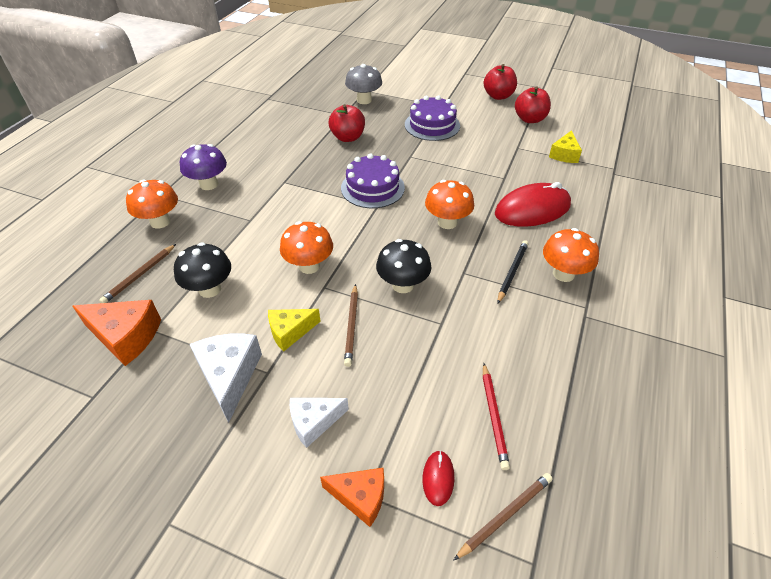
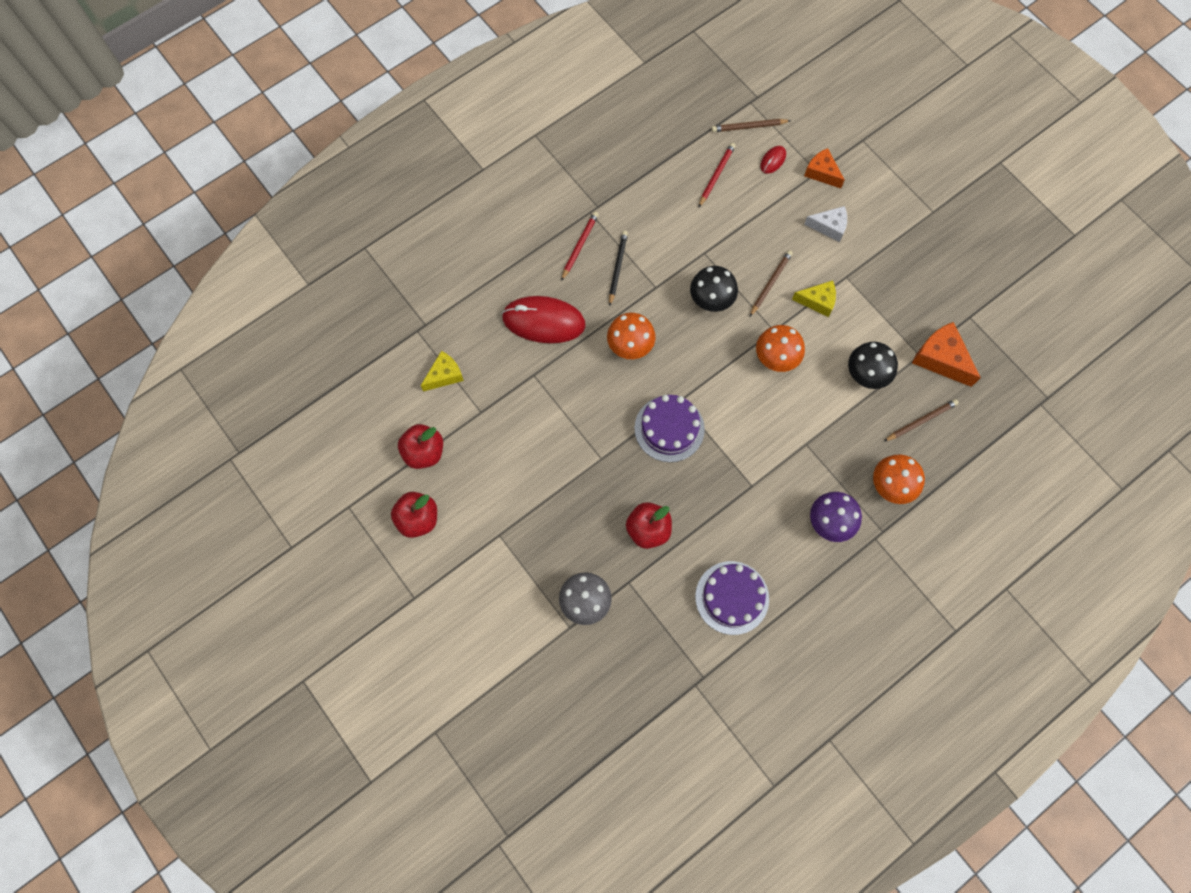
camera: 150 degrees left, 25 degrees up
(229, 376) = (873, 286): white cheese -> none
(432, 125) = (540, 501): purple cake -> purple cake (732, 597)
(512, 272) = (617, 268): black pencil -> black pencil turned 135 degrees clockwise
(563, 274) = (579, 246): orange mushroom -> red pencil

